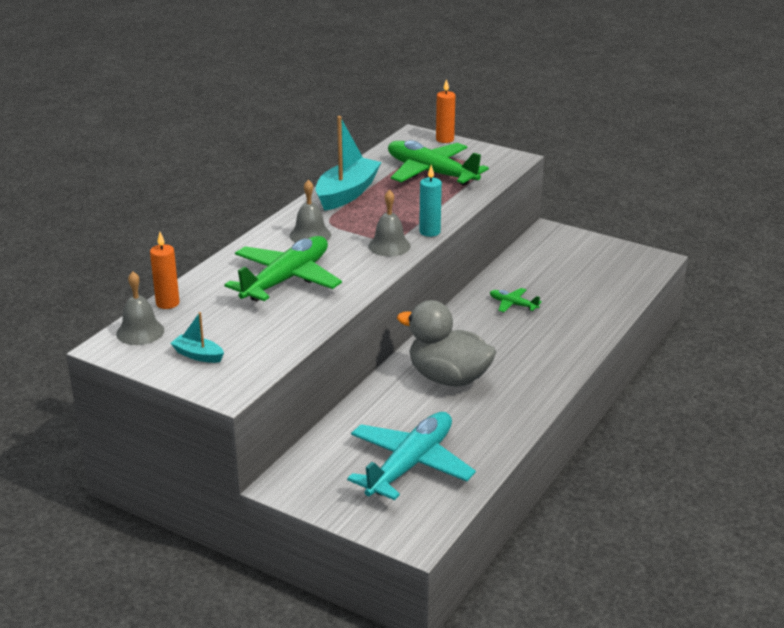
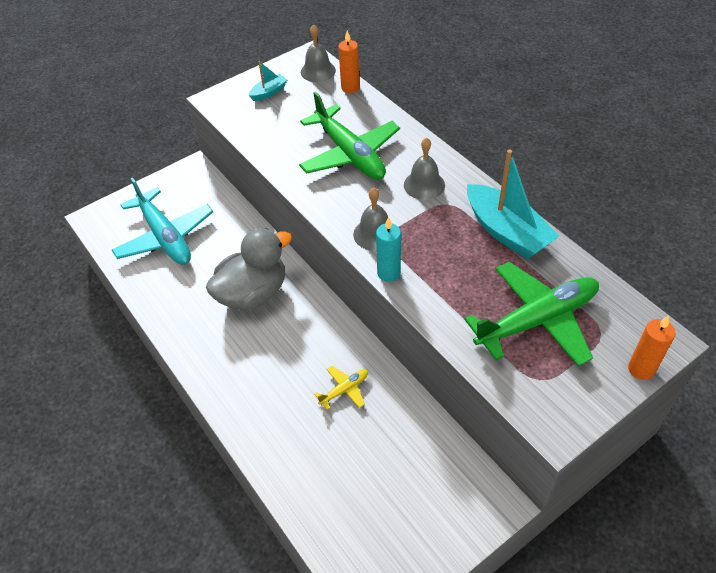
camera: 115 degrees right, 20 degrees up
(513, 304) = (344, 390): green plane -> yellow plane

